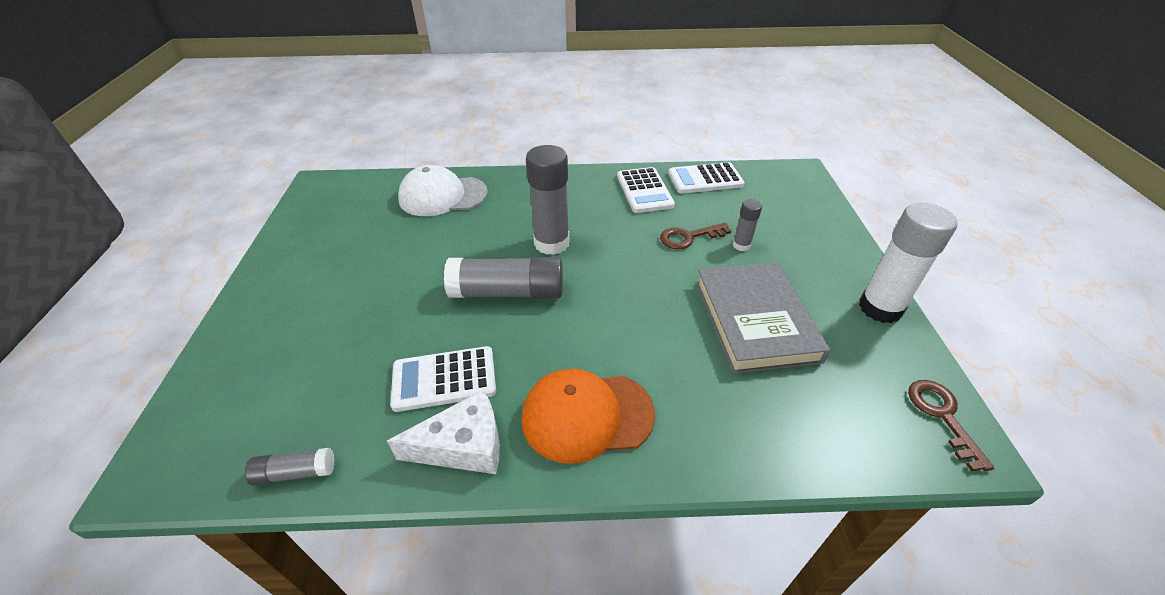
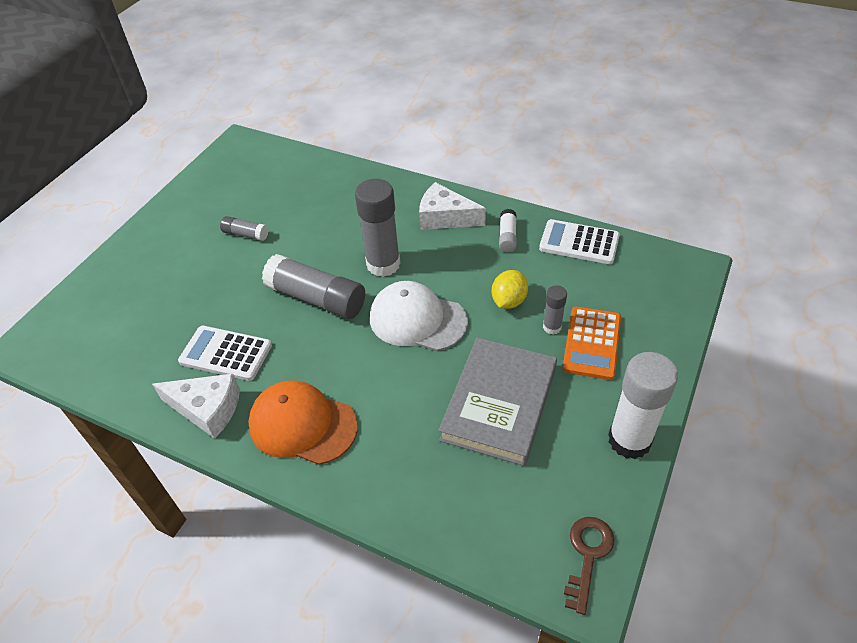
camera: 30 degrees right, 5 degrees up
(295, 472) = (100, 381): grey glue stick -> grey glue stick (245, 234)
(443, 196) = (327, 185): white cap -> white cap (417, 319)
(578, 191) = (445, 217): none -> white cheese
(644, 191) = (507, 237): white calculator -> white glue stick
(689, 237) = (508, 301): brown key -> yellow lemon
(783, 247) = (592, 343): none -> orange calculator

